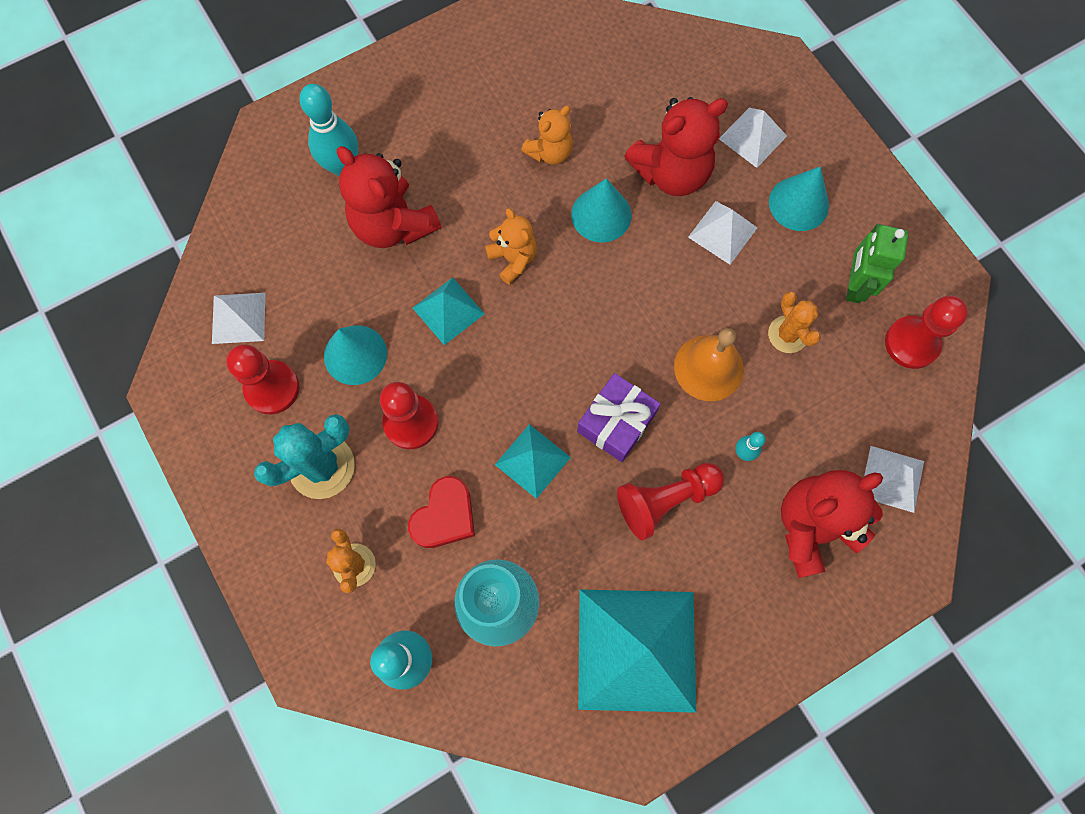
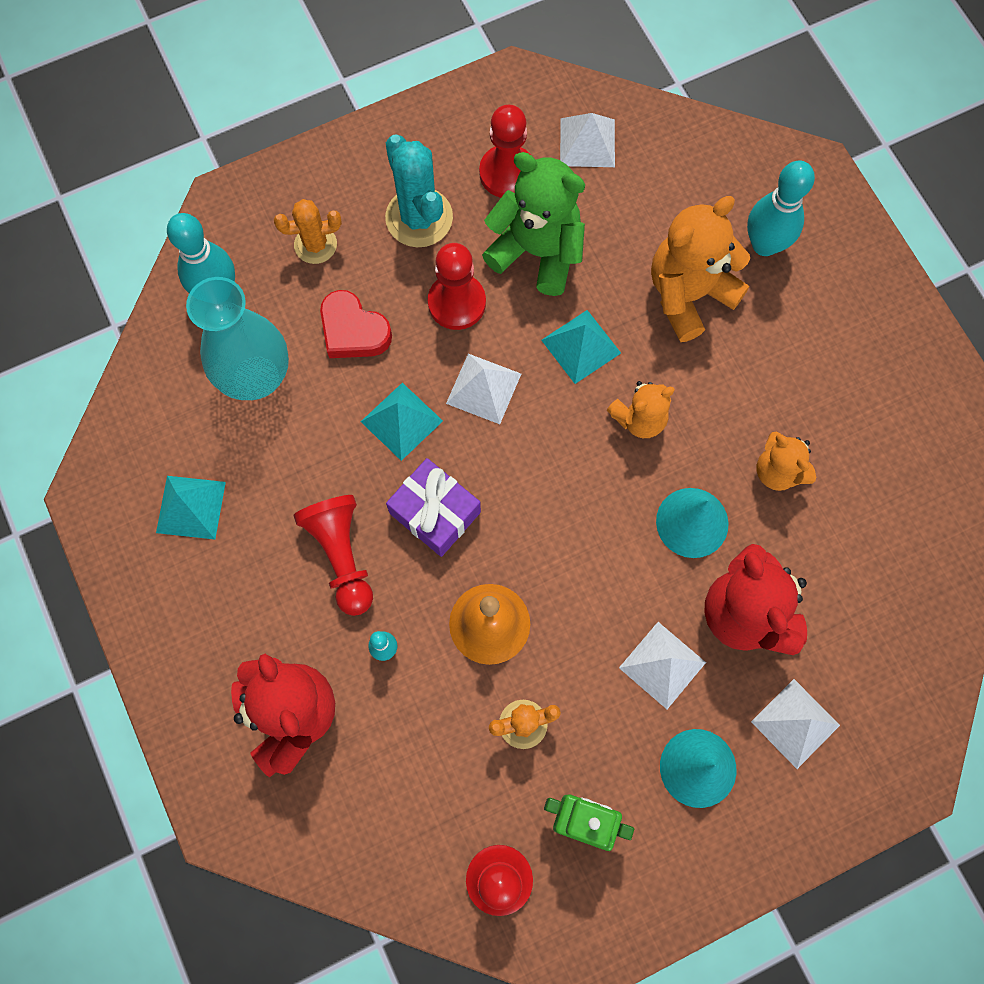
camera: 95 degrees right, 0 degrees up
(355, 354) = (537, 252): turquoise cone -> green teddy bear
(393, 225) = (688, 294): red teddy bear -> orange teddy bear
(637, 649) = (191, 507): turquoise pyramid -> turquoise pyramid, size x0.50
(892, 478) = (334, 819): white pyramid -> white pyramid (484, 388)

